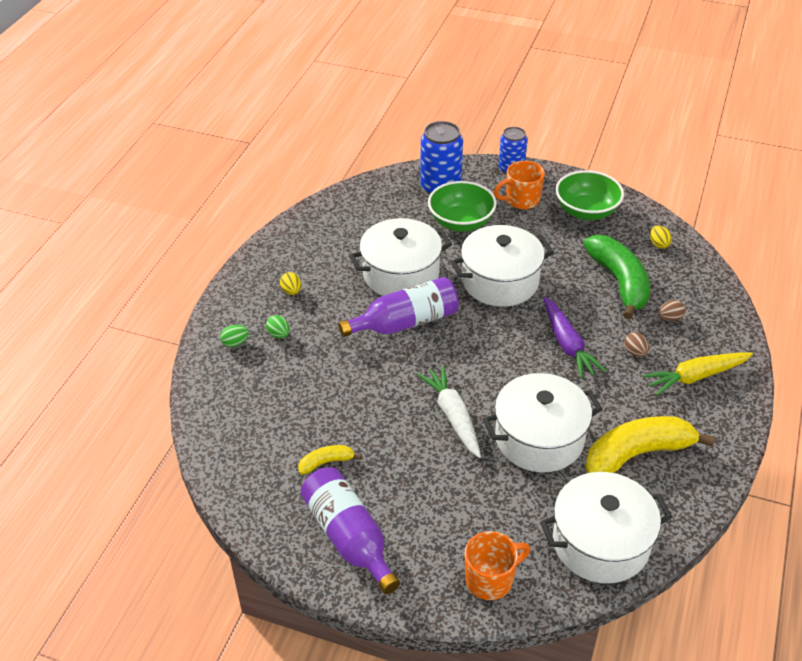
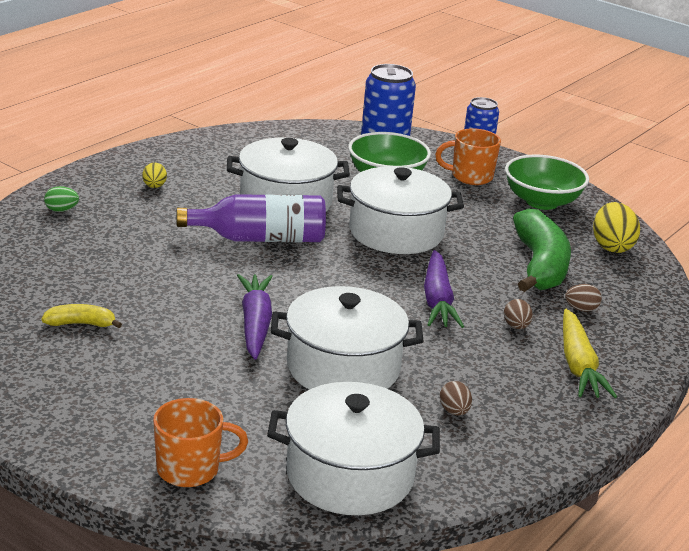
camera: 15 degrees right, 15 degrees down
(279, 334) = (113, 215): green egg -> none
(349, 537) = (55, 390): purple bottle -> none
(453, 416) = (255, 324): white carrot -> purple carrot
(637, 454) = (454, 411): yellow banana -> brown egg
(658, 244) = (611, 246): yellow egg -> yellow egg, size x1.81
(696, 377) = (578, 365): yellow carrot -> yellow carrot turned 90 degrees counterclockwise

